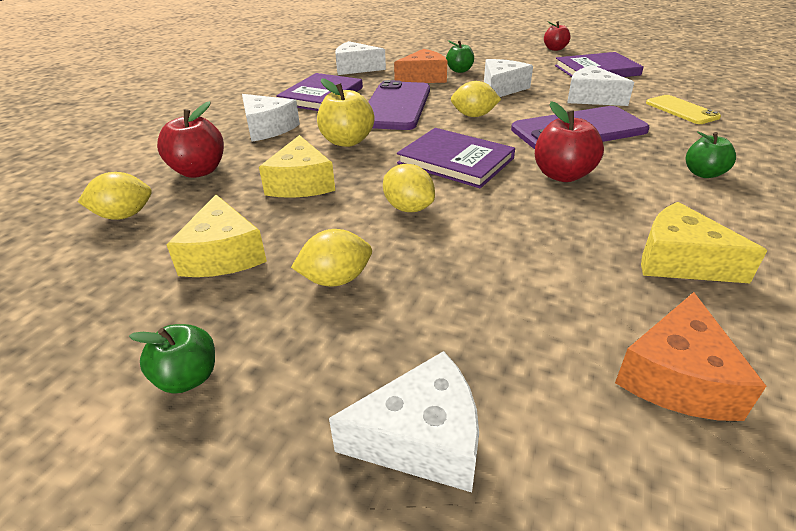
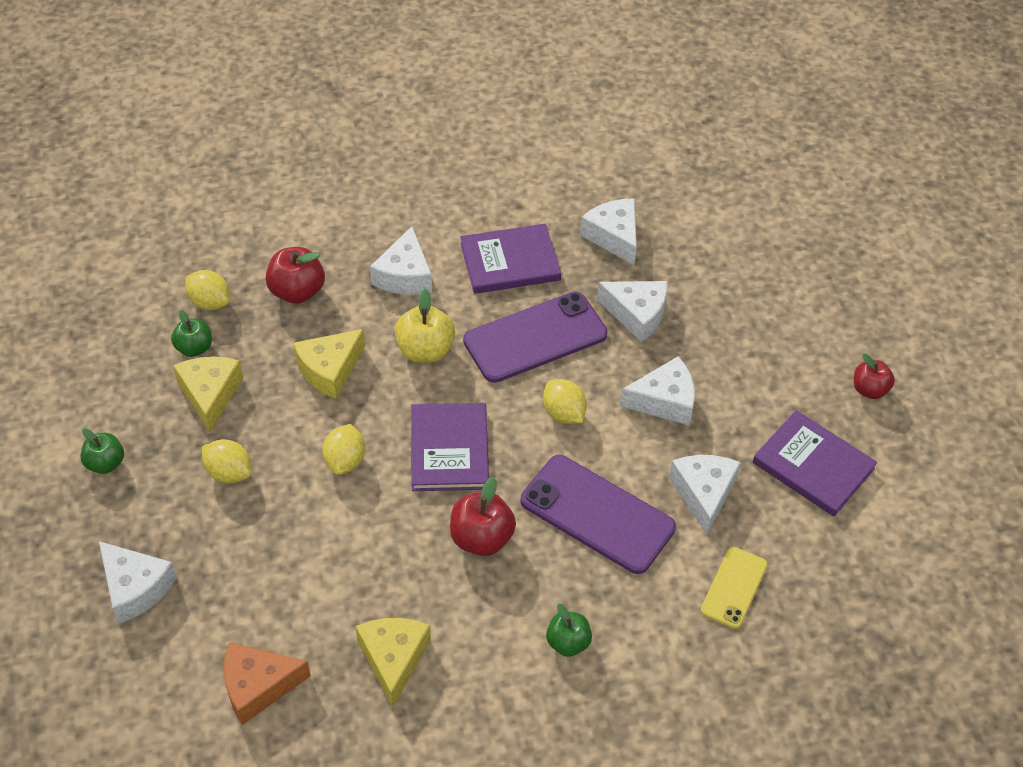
camera: 50 degrees right, 15 degrees up
(223, 255) = (210, 394): yellow cheese -> yellow cheese turned 135 degrees clockwise
(423, 78) = (637, 314): orange cheese -> white cheese
(460, 70) = (691, 334): green apple -> green apple (194, 348)

